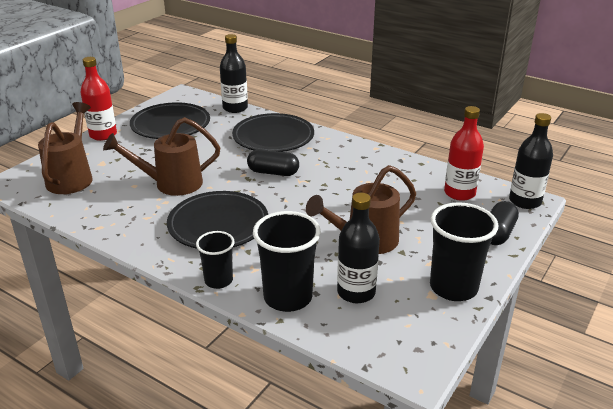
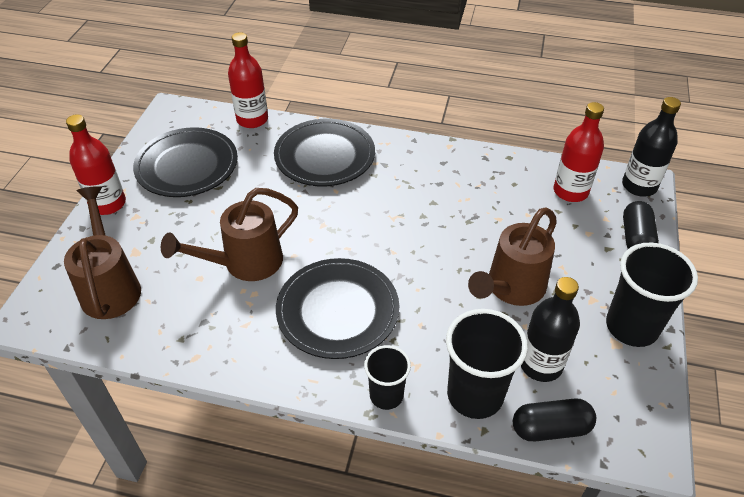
camera: 20 degrees left, 15 degrees up
(235, 108) = (252, 119): black bottle -> red bottle
(273, 172) = (356, 213): black capsule -> black capsule (550, 428)

